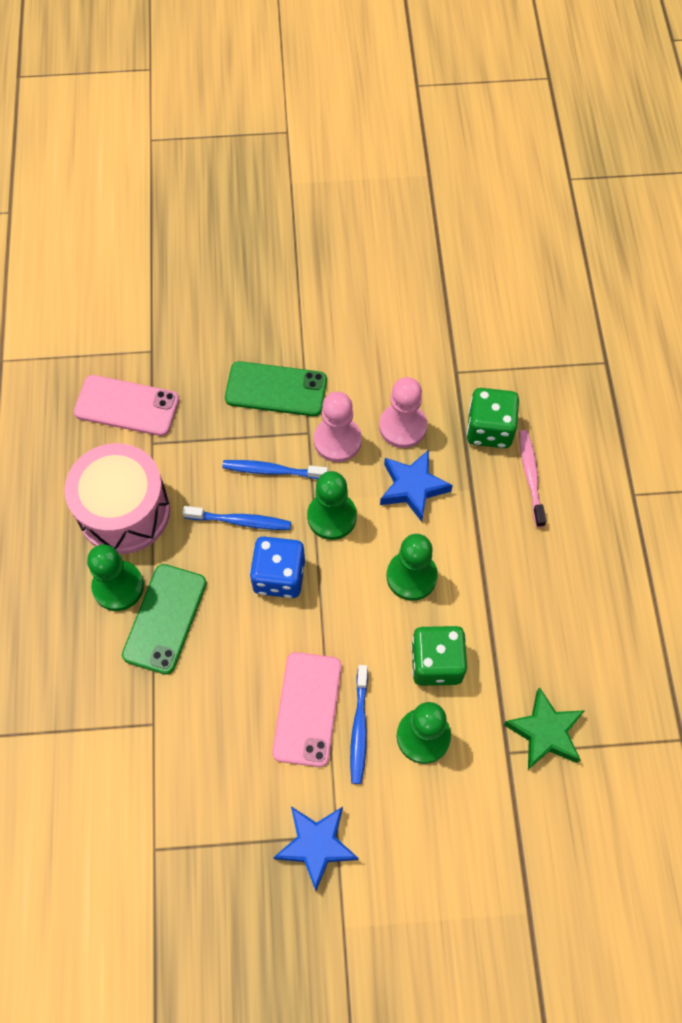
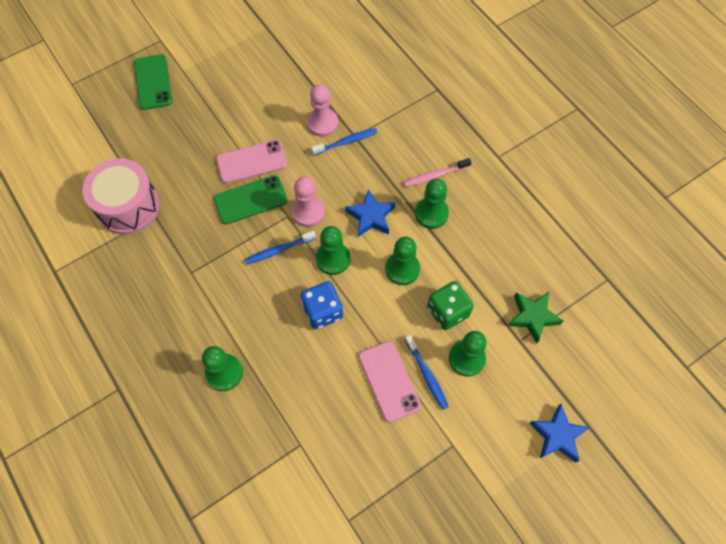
camera: 30 degrees left, 0 degrees up
(124, 511) = (199, 324): pink drum -> pink drum (128, 207)
(127, 406) = (159, 257): pink phone -> pink phone (252, 162)
(165, 618) = (267, 376): green phone -> green phone (153, 82)
(240, 521) = (278, 291): blue toothbrush -> blue toothbrush (346, 142)
(316, 845) = (444, 458): blue star -> blue star (557, 435)
(403, 427) = (342, 184): pink pawn -> pink pawn (322, 123)
(489, 429) = (394, 160): green dice -> none
(494, 524) = (431, 214): none -> green pawn
(530, 476) = (435, 175): pink toothbrush -> pink toothbrush turned 75 degrees counterclockwise

